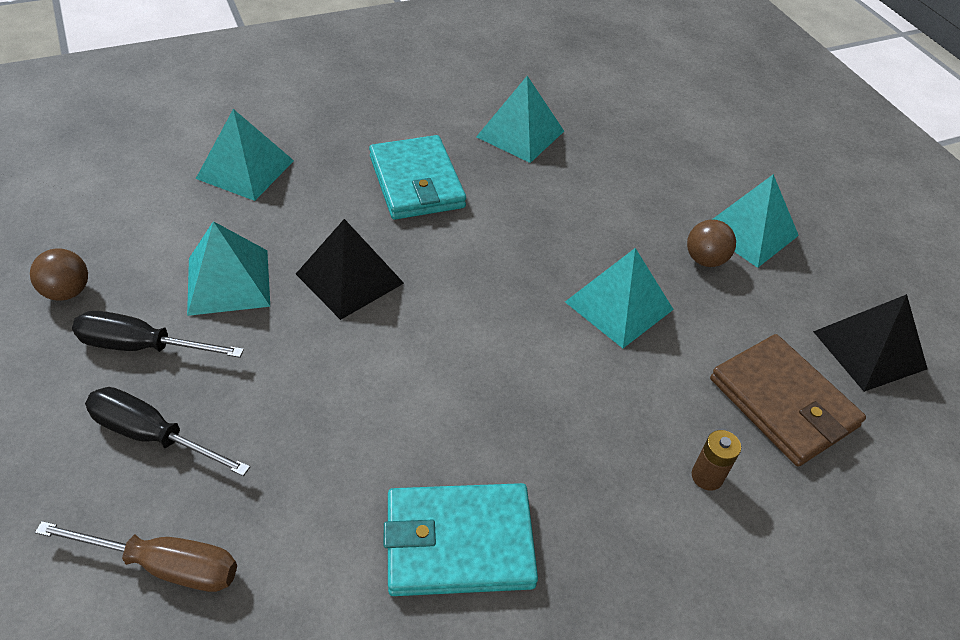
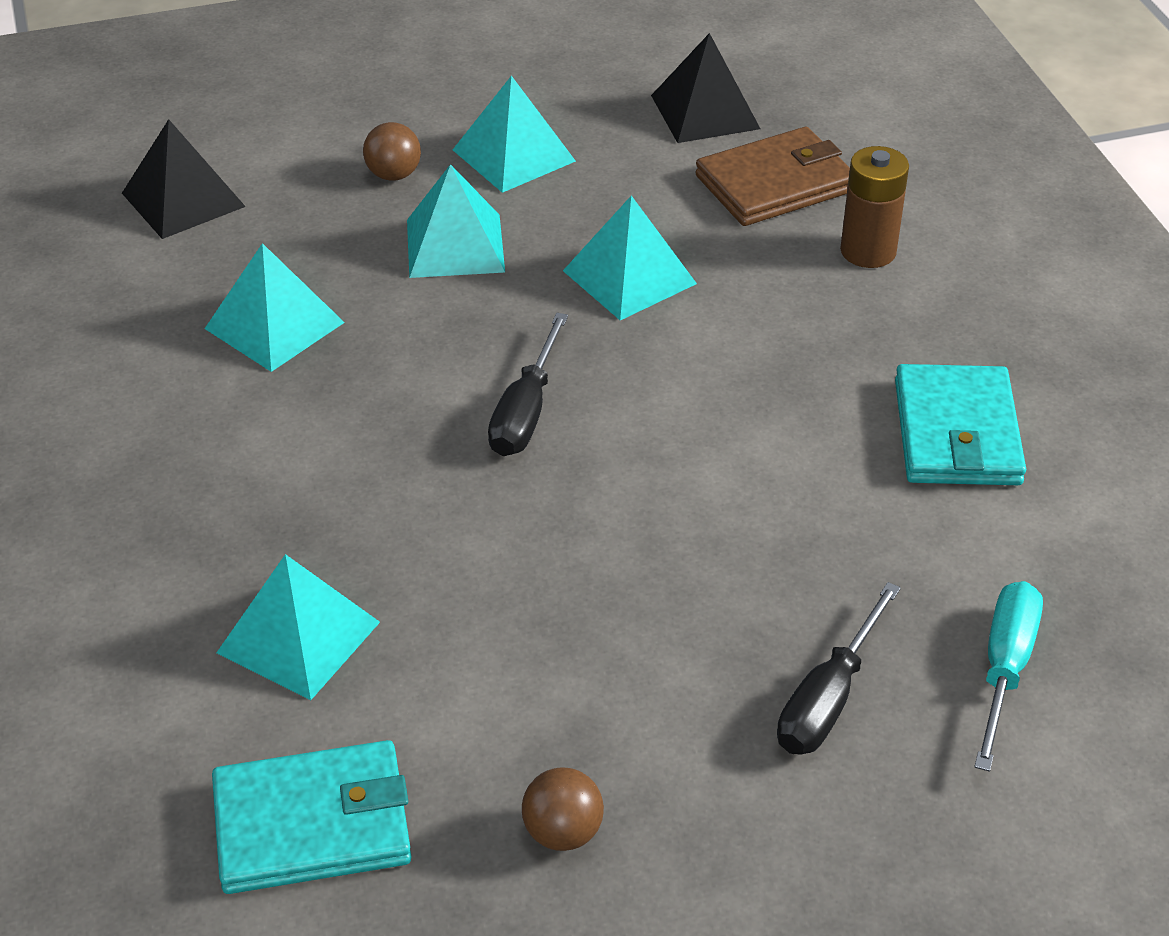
camera: 80 degrees left, 5 degrees down
(142, 346) = (678, 727): black screwdriver -> black screwdriver (526, 412)
(164, 565) = (1004, 669): brown screwdriver -> turquoise screwdriver
(228, 281) = (557, 642): turquoise pyramid -> turquoise pyramid (455, 245)
(349, 278) = (562, 514): black pyramid -> black pyramid (183, 200)
(416, 182) = (367, 440): turquoise wallet -> turquoise wallet (312, 823)
(705, 260) = (558, 198): brown ball -> brown ball (394, 175)
(707, 476) = (868, 251): brown battery -> brown battery, size x1.68

